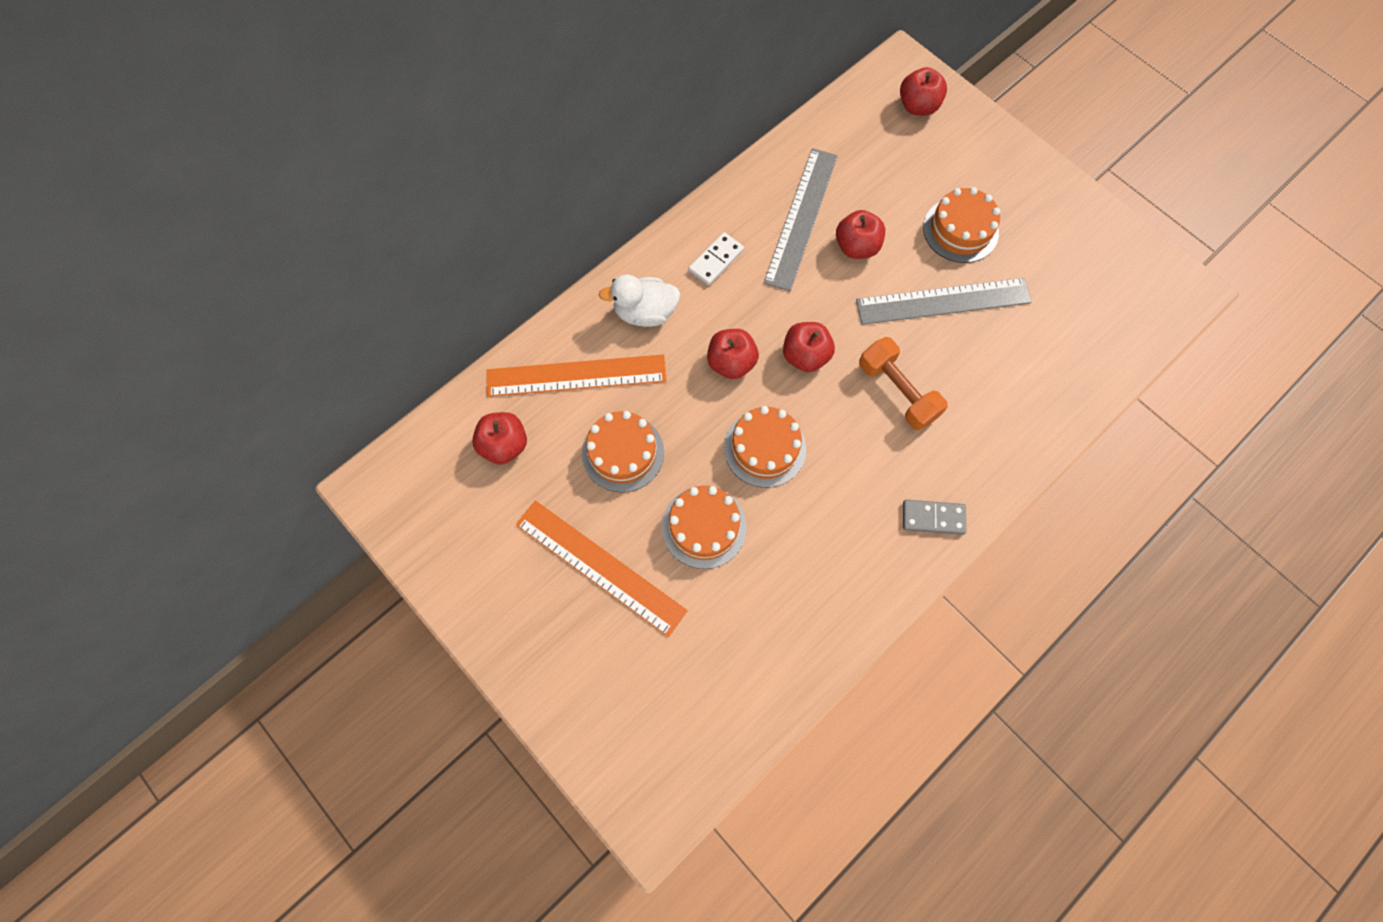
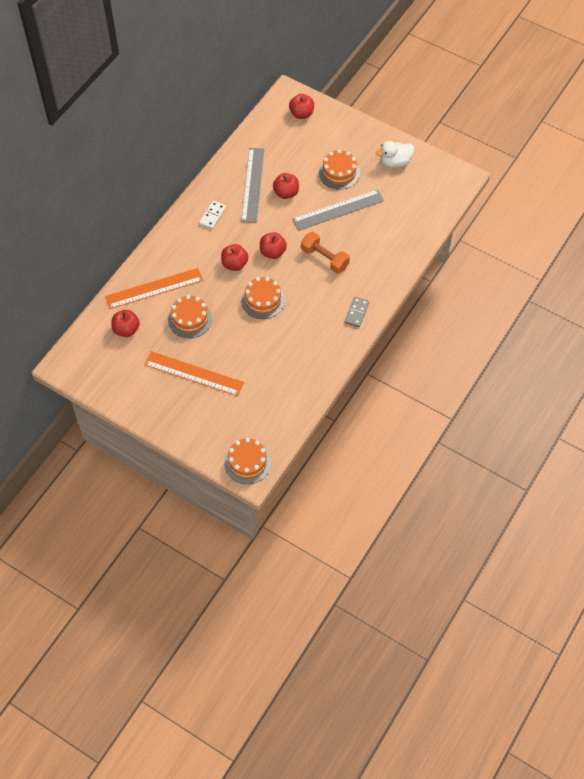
camera: 15 degrees left, 10 degrees down
(645, 312) = (182, 250): white duck -> white duck (395, 162)
(704, 527) = (242, 343): orange cake -> orange cake (247, 462)
(933, 517) = (356, 313): grey domino -> grey domino turned 60 degrees counterclockwise

